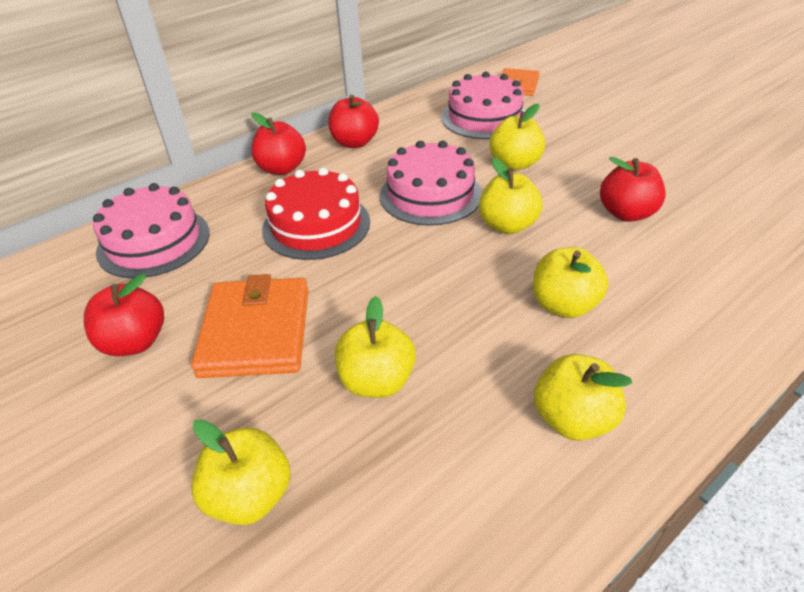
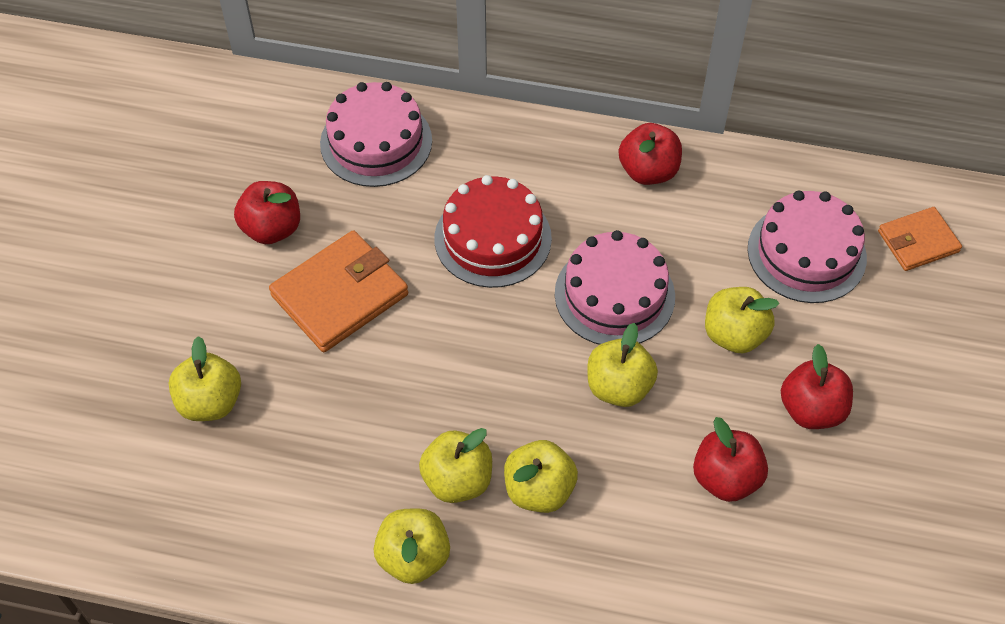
camera: 50 degrees right, 15 degrees up
(282, 169) = (551, 147): red apple -> red apple (811, 409)
(377, 381) = (353, 408): yellow apple -> yellow apple (457, 480)

